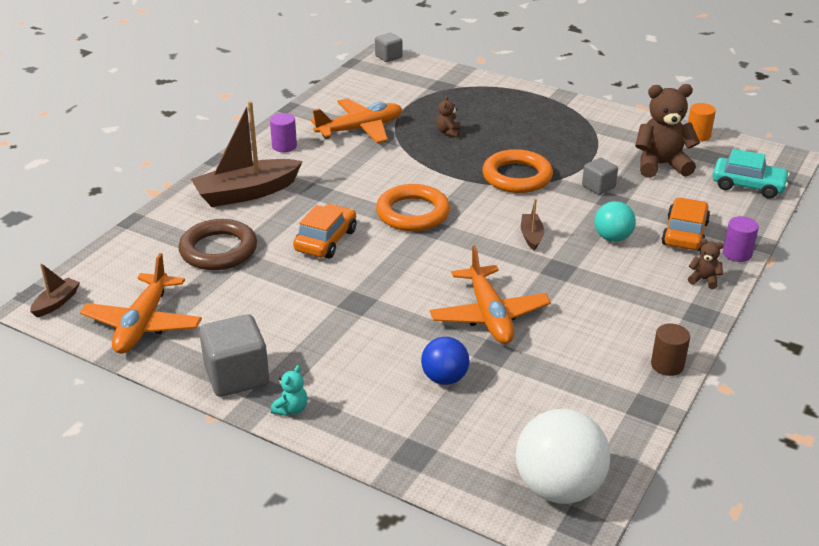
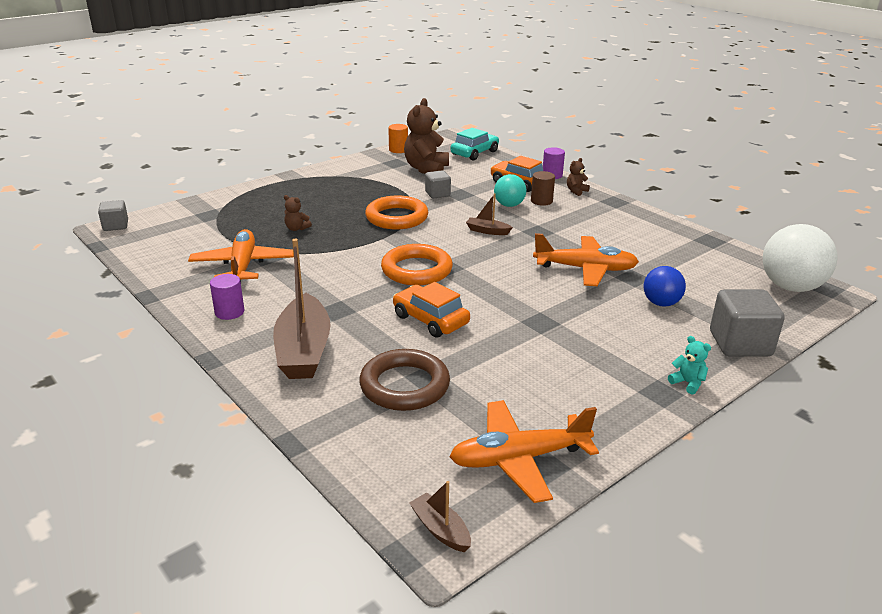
camera: 70 degrees left, 5 degrees down
(143, 324) = (519, 459): orange plane -> orange plane turned 135 degrees clockwise
(237, 376) = (631, 406): grey cube -> grey cube (740, 344)
(667, 365) = (666, 224): brown cylinder -> brown cylinder (541, 201)

